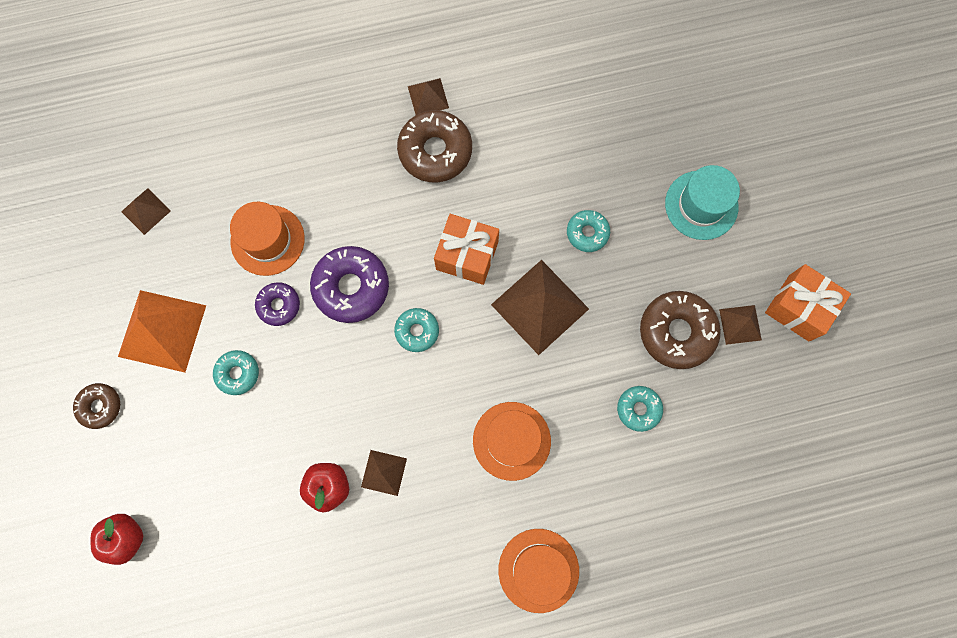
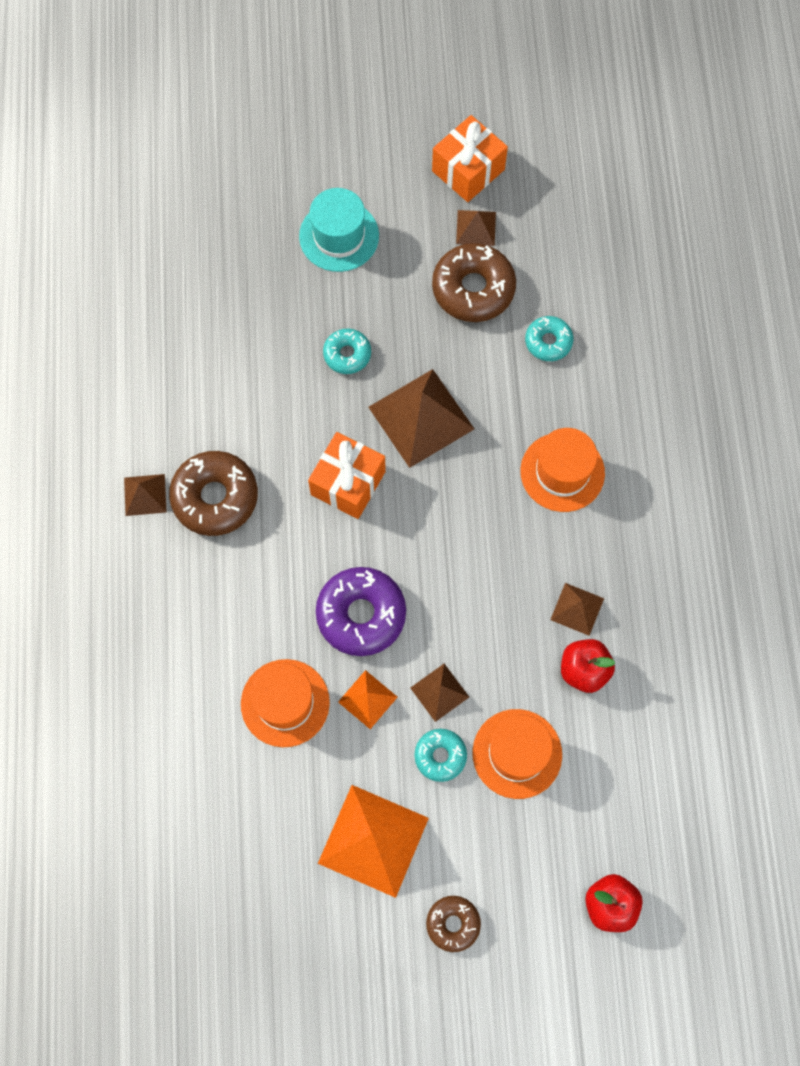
camera: 80 degrees left, 5 degrees down
(146, 211) = (217, 847): brown pyramid -> brown pyramid (439, 692)
(279, 305) = (367, 699): purple donut -> orange pyramid
(417, 331) = (425, 550): turquoise donut -> none
(538, 570) = (698, 469): orange hat -> orange hat (517, 753)

